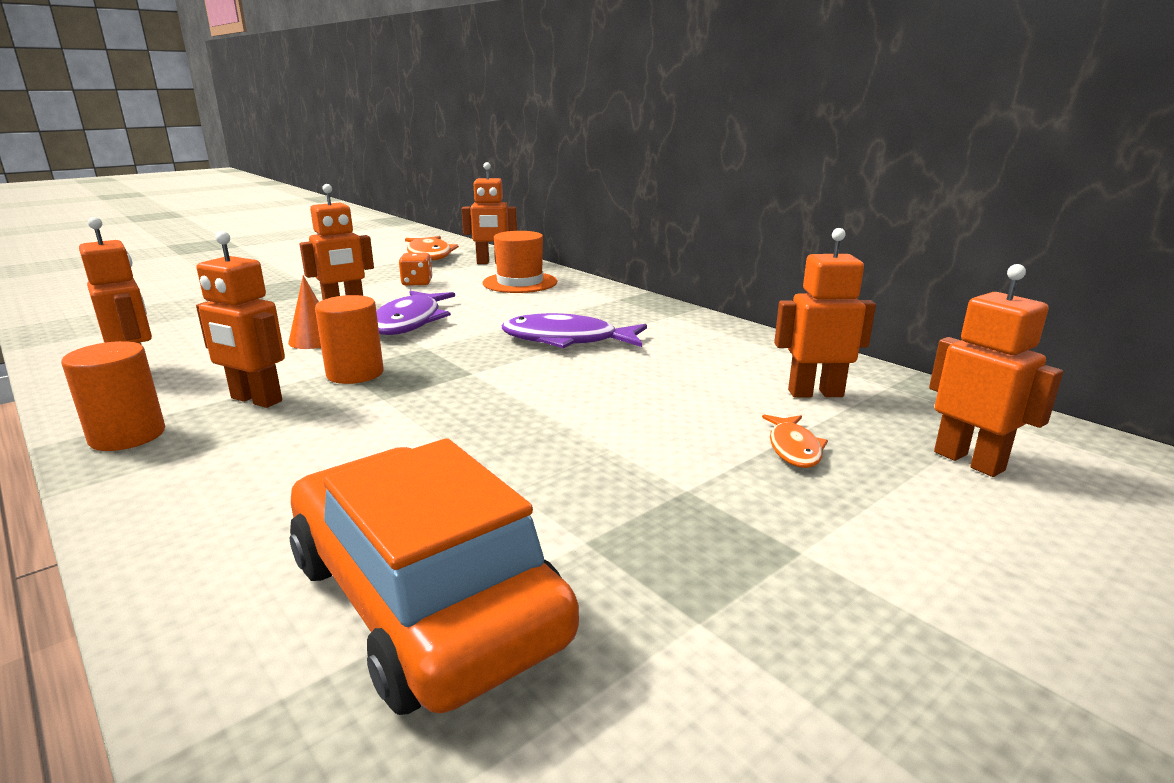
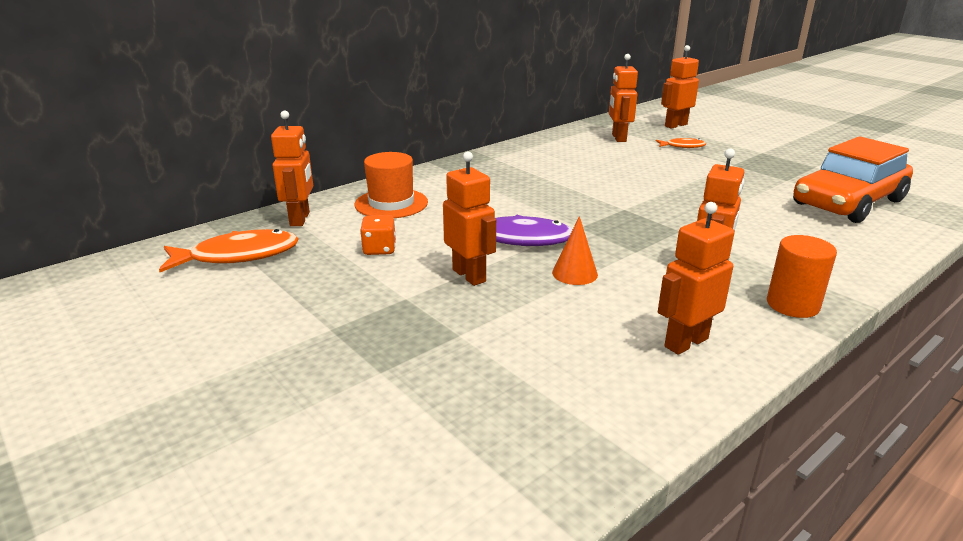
camera: 90 degrees left, 5 degrees up
(355, 373) = (643, 245): orange cylinder -> none
(567, 340) = (552, 185): purple fish -> none

